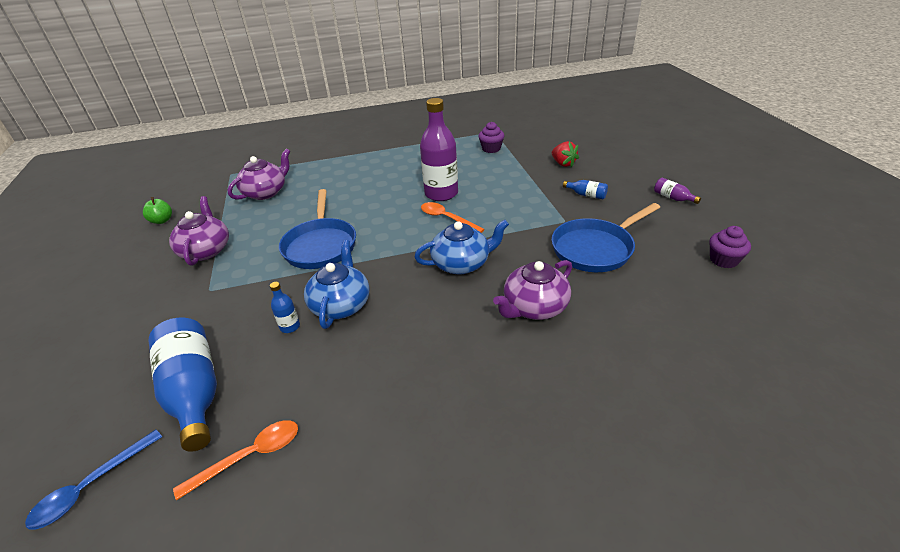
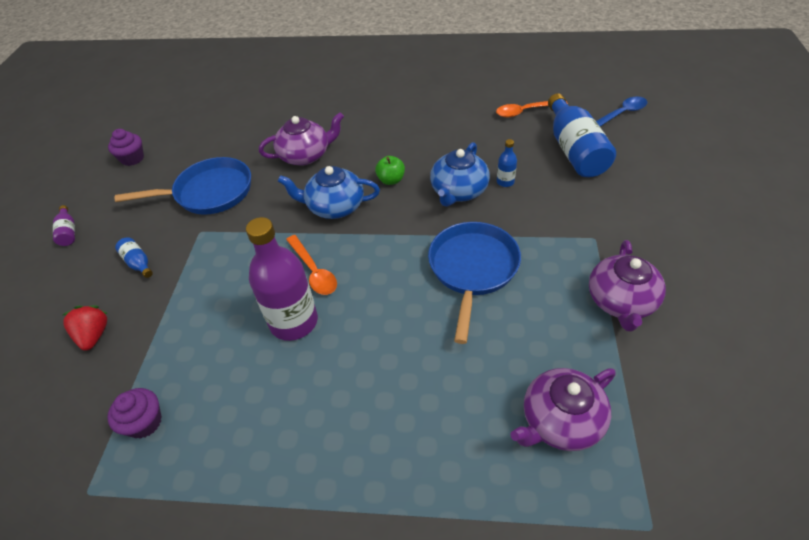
camera: 160 degrees left, 10 degrees up
(162, 220) = (726, 394): green apple -> green apple (391, 180)

